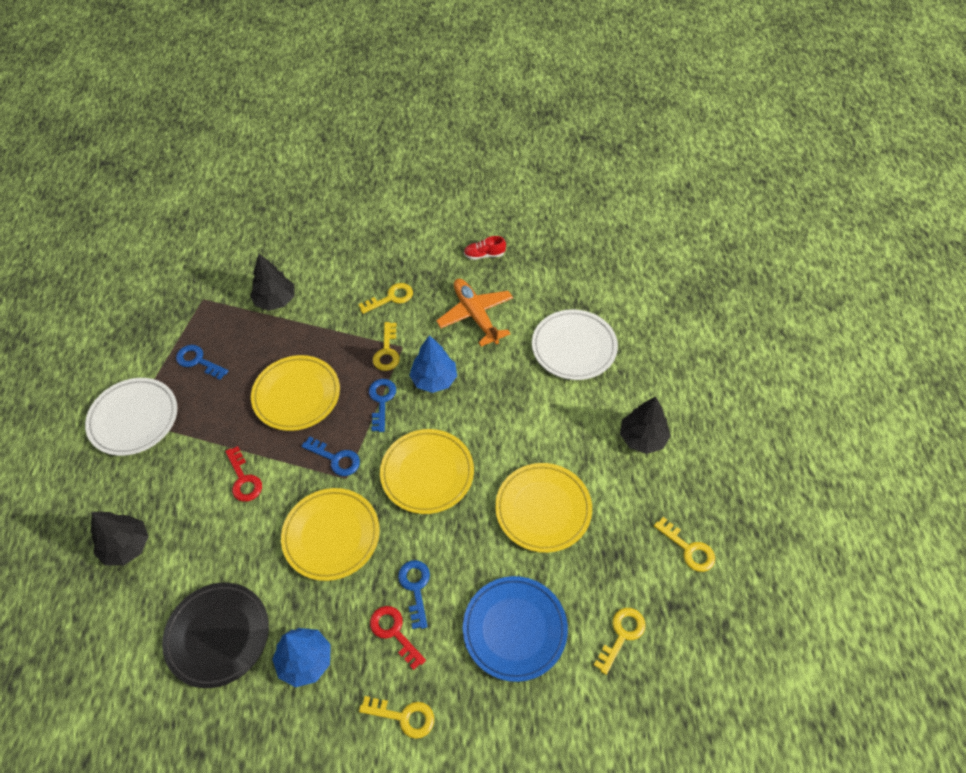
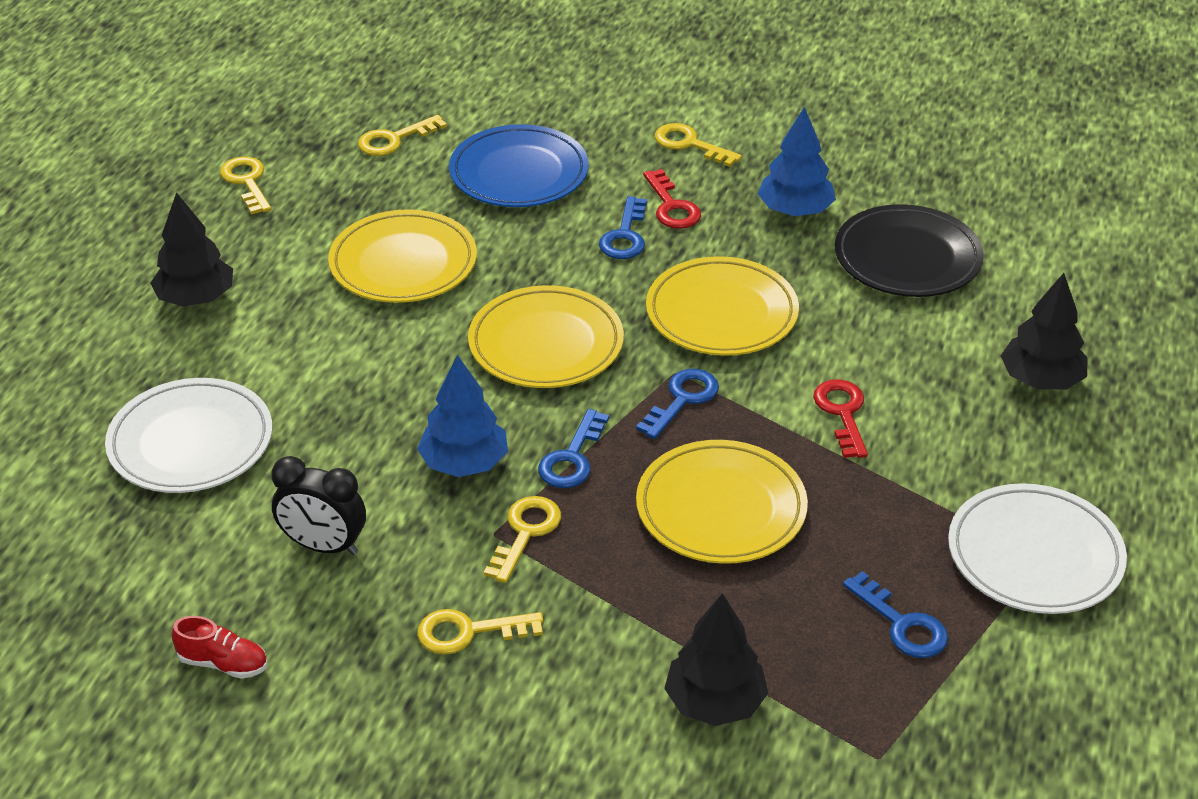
camera: 160 degrees left, 15 degrees down
(336, 459) = (682, 399): blue key -> blue key turned 75 degrees clockwise
(476, 316) = (323, 546): orange plane -> black clock

